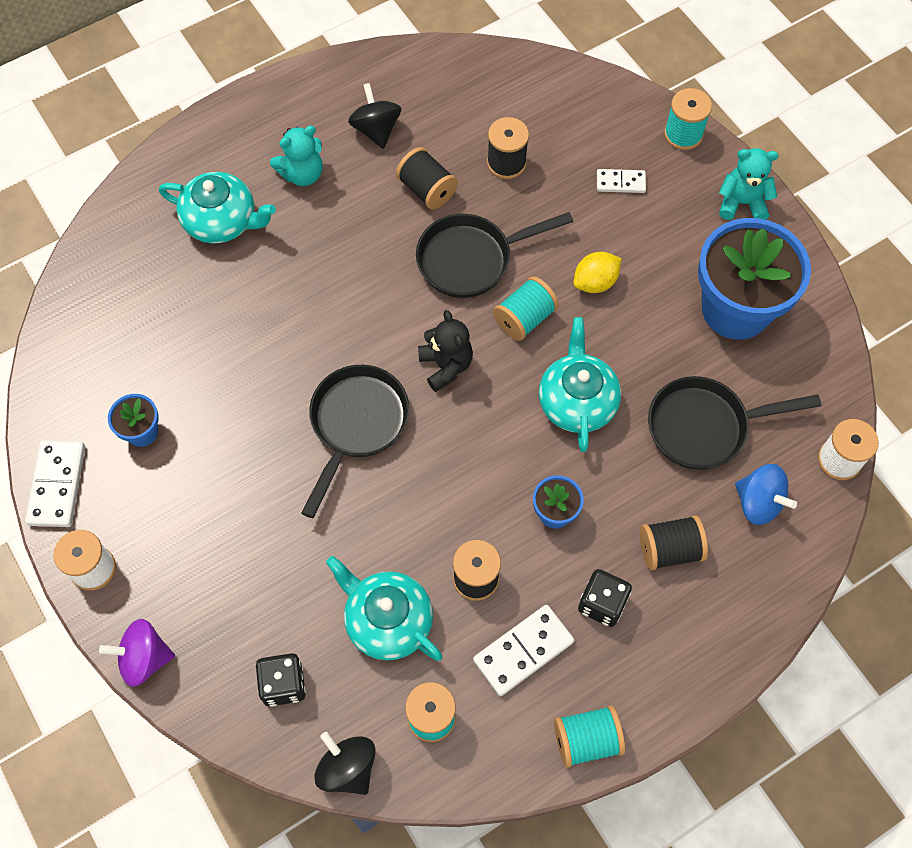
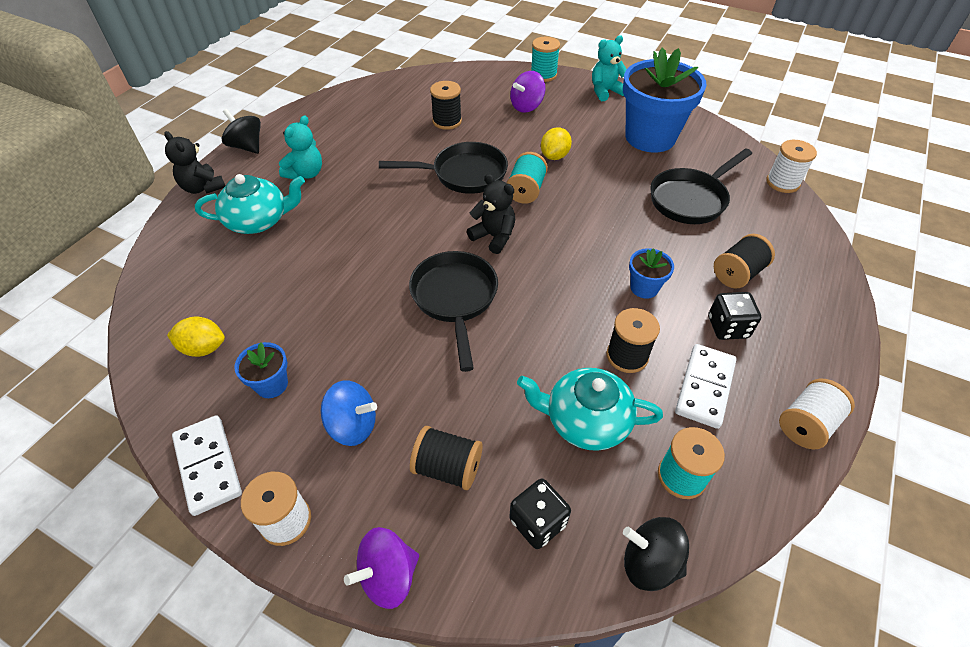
camera: 30 degrees left, 15 degrees down
(103, 360) = (203, 348): none -> yellow lemon
(188, 144) = (203, 188): none -> black teddy bear
(376, 130) = (344, 134): black spinning top -> black spinning top (247, 146)
(427, 190) = (404, 151): black spool -> black spool (448, 468)
(471, 259) = (463, 174): black pan -> black pan turned 135 degrees counterclockwise
(577, 401) = (600, 219): turquoise teapot -> none
(586, 740) = (806, 424): turquoise spool -> white spool
(620, 182) = (527, 106): white domino -> purple spinning top
(758, 502) = (762, 223): blue spinning top -> blue spinning top (353, 425)

